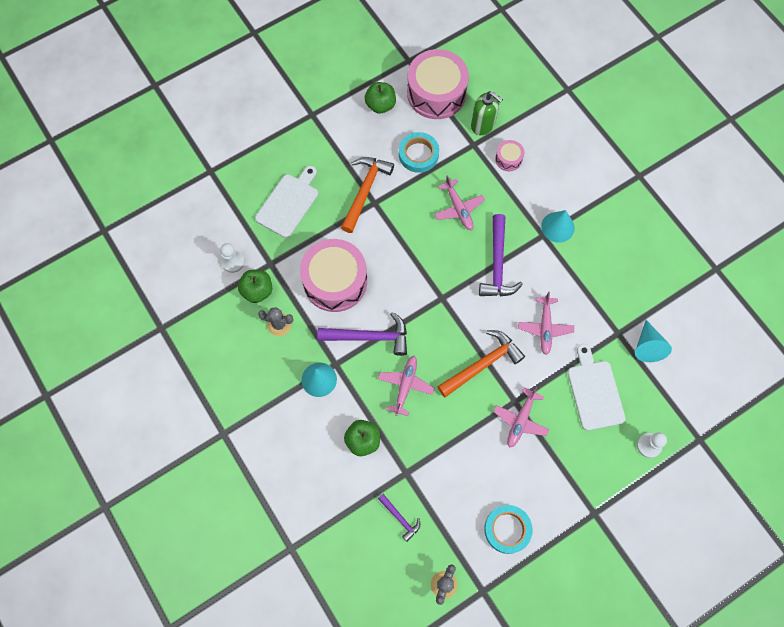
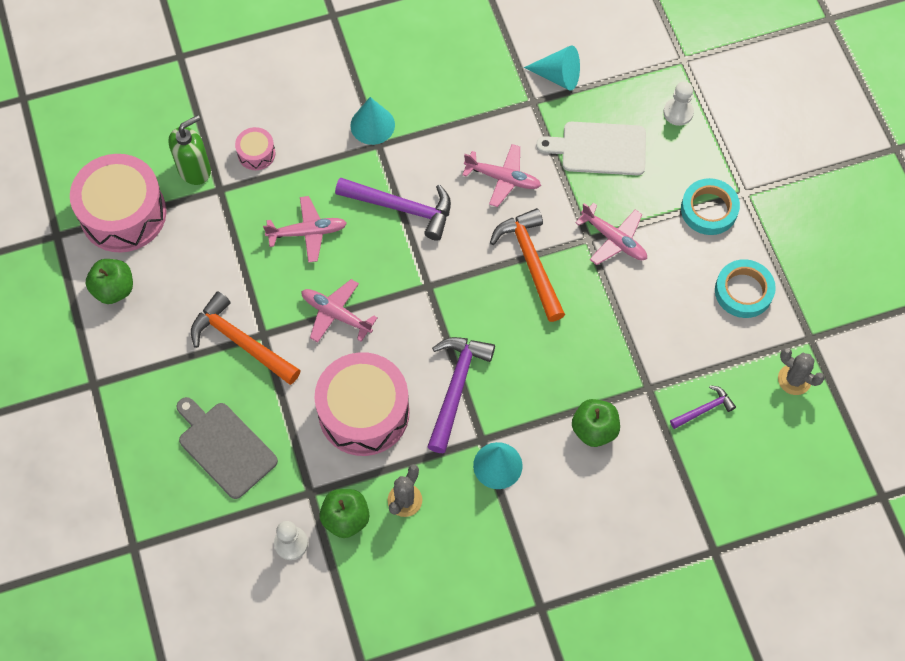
camera: 75 degrees left, 5 degrees down
(289, 203) = (225, 447): white cutting board -> grey cutting board
(405, 386) = (535, 360): pink plane -> pink plane (336, 314)
(418, 154) = (209, 260): turquoise tape -> turquoise tape (709, 209)

